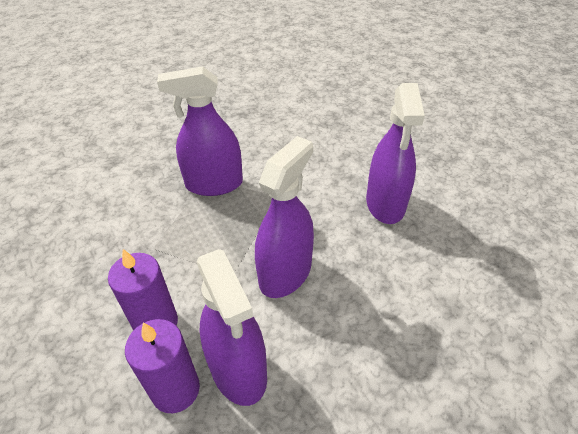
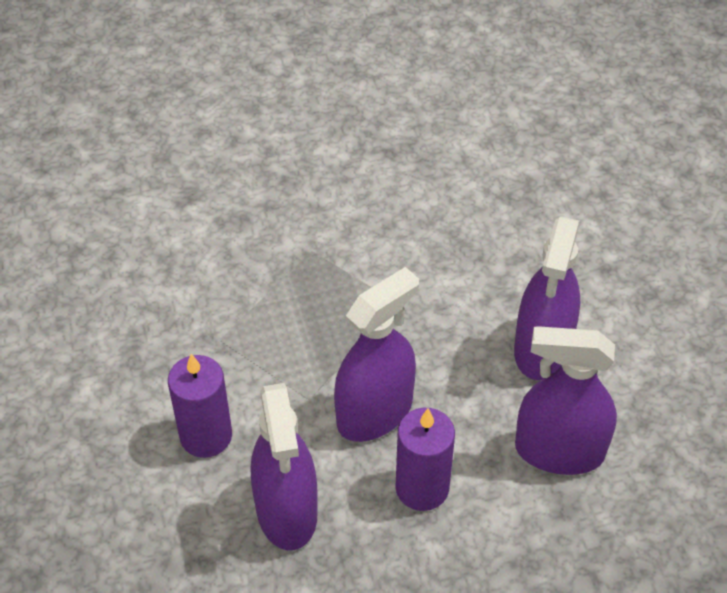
camera: 15 degrees right, 5 degrees up
(175, 389) = (213, 514): purple candle -> purple candle (422, 488)
(214, 184) = (318, 264): purple spray bottle -> purple spray bottle (559, 451)

